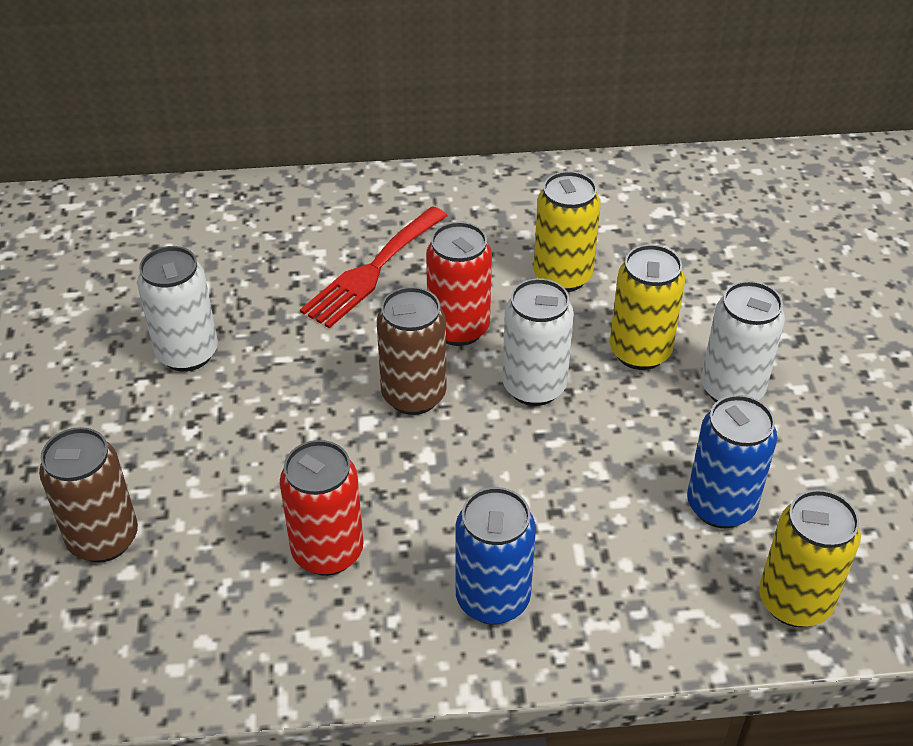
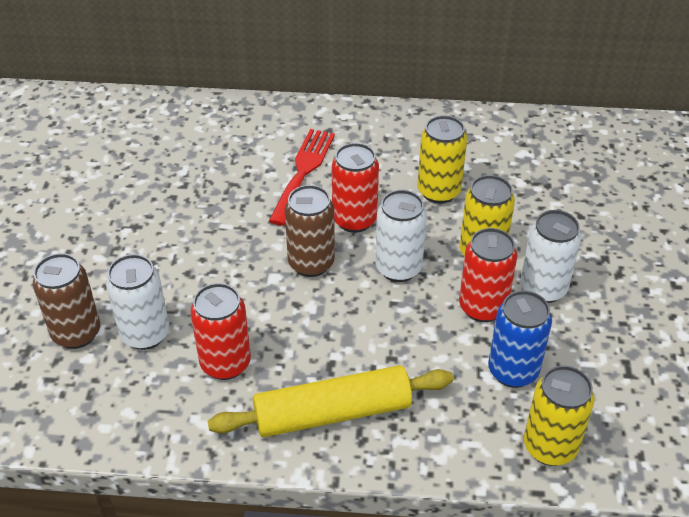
camera: 10 degrees right, 0 degrees up
(187, 353) = (161, 214): white can -> white can (145, 334)
(372, 271) = (303, 171): red fork -> red fork turned 150 degrees clockwise
(492, 599) = (332, 413): blue can -> yellow rolling pin
(659, 425) = (482, 307): none -> red can

